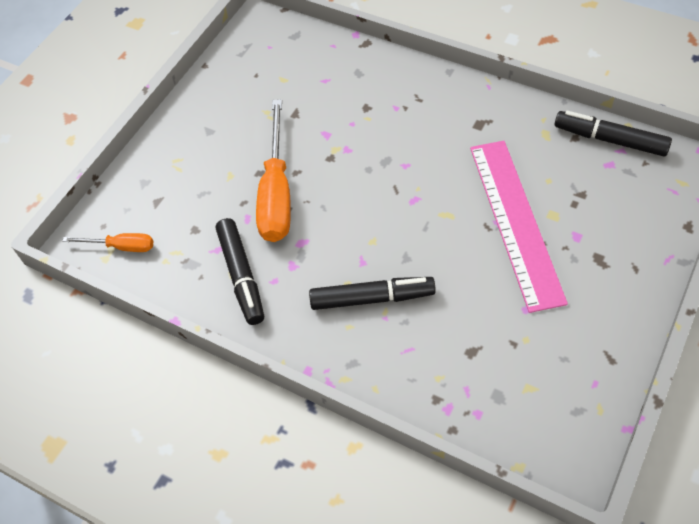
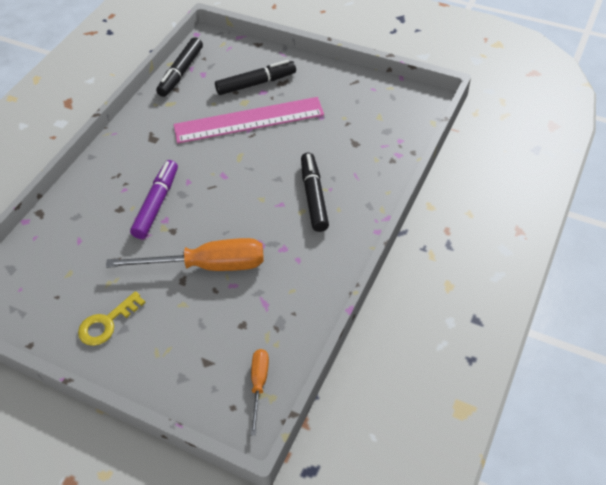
camera: 95 degrees left, 5 degrees down
(217, 117) = (107, 323): none -> yellow key
(241, 275) = (293, 282): black marker -> black marker (255, 83)
(370, 139) = (156, 204): none -> purple marker

